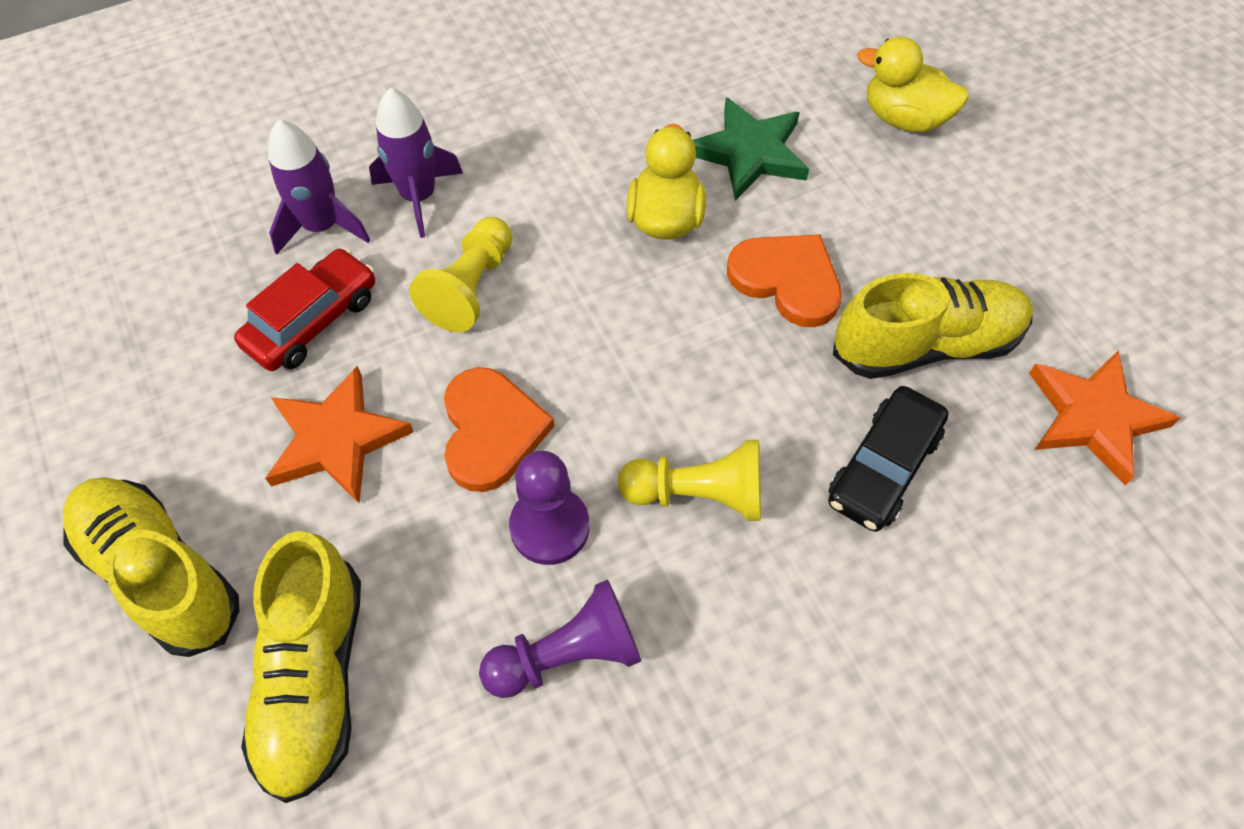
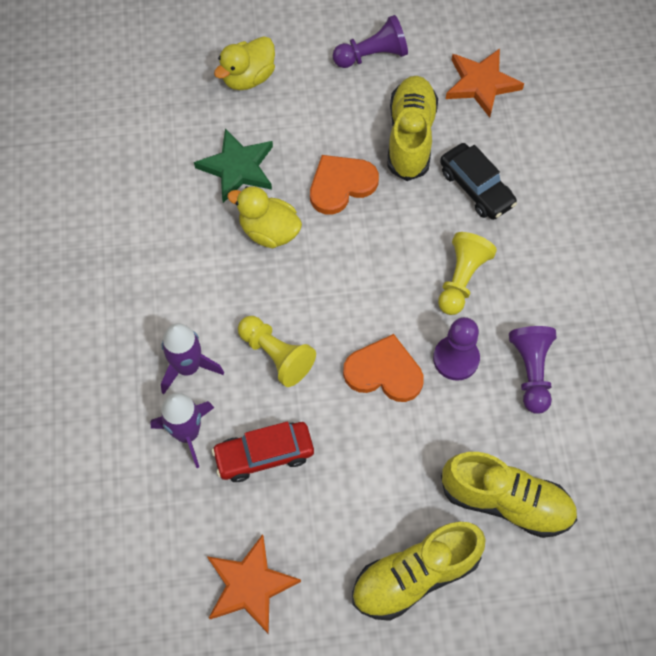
camera: 70 degrees left, 5 degrees up
(313, 321) = (264, 455): red car -> red car turned 75 degrees counterclockwise
(336, 439) = (358, 459): orange star -> orange star (250, 585)
(1043, 251) = (372, 55): none -> purple pawn

